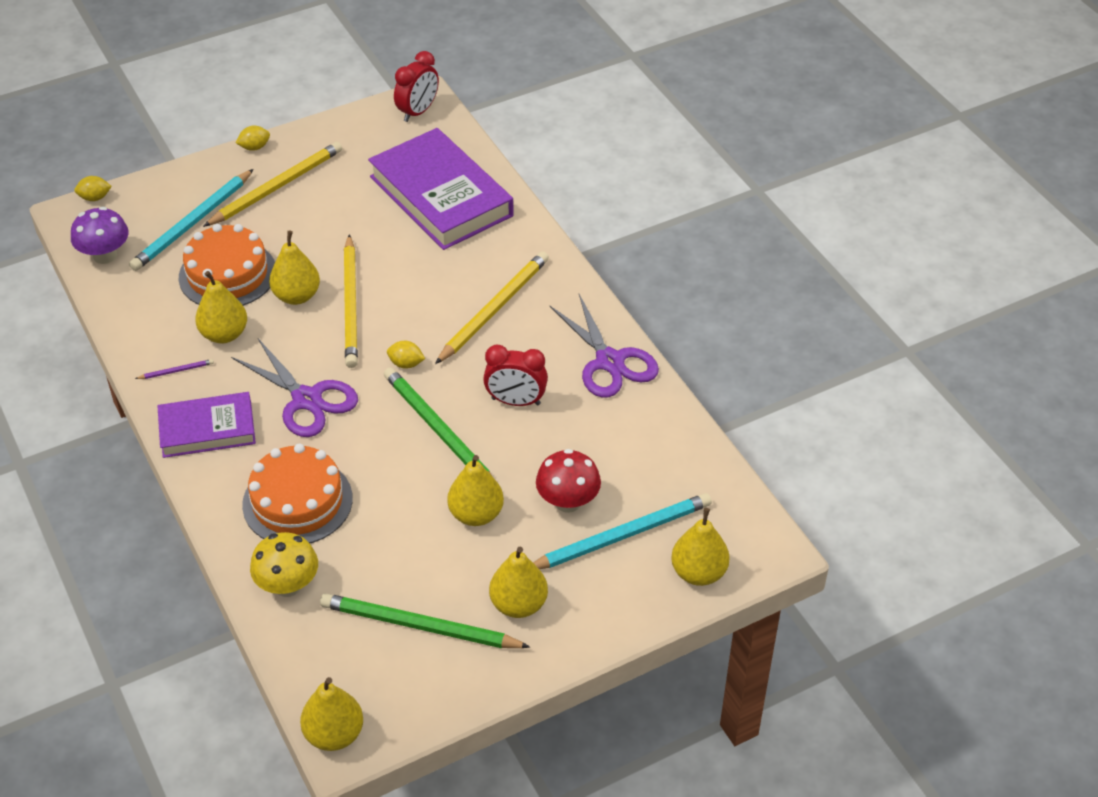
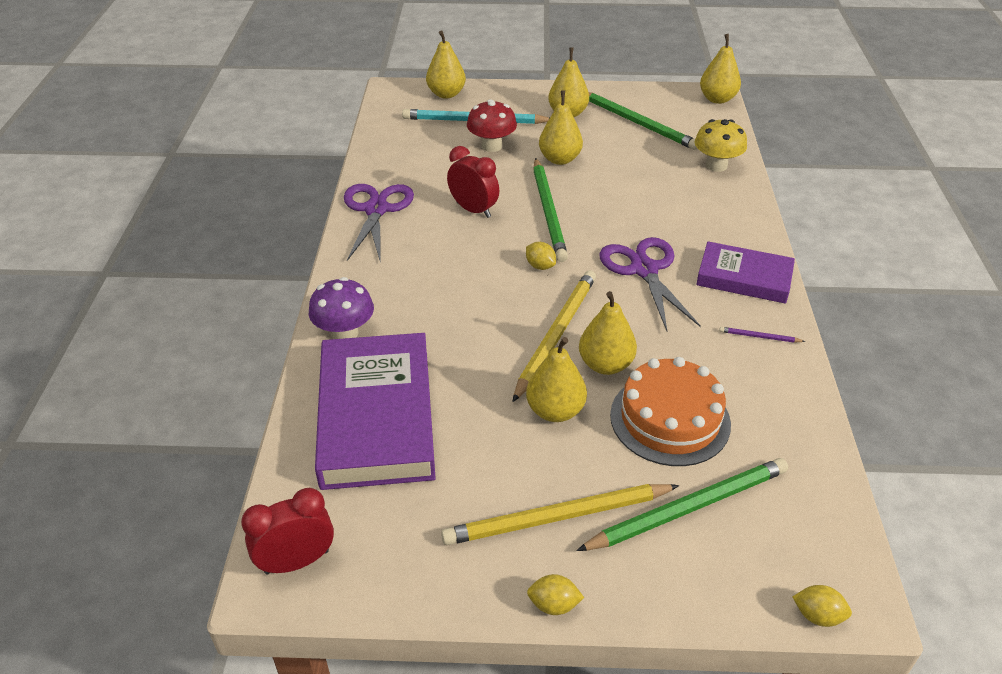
camera: 150 degrees left, 5 degrees down
(105, 255) = (816, 507): purple mushroom -> purple mushroom (345, 333)
(193, 223) = (687, 508): turquoise pencil -> green pencil
(224, 334) = (698, 354): yellow pear -> yellow pear (555, 411)
(297, 501) = (687, 206): orange cake -> none
(493, 309) = (429, 280): yellow pencil -> none

